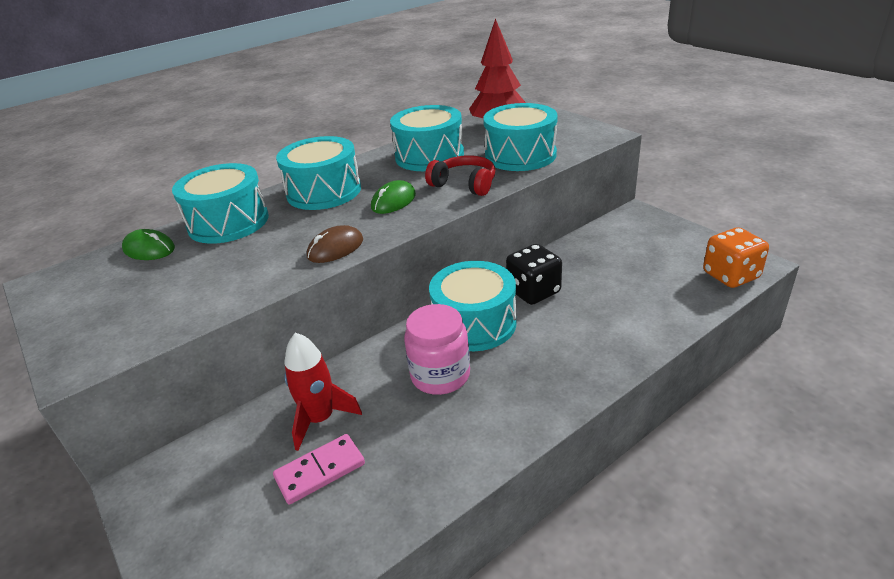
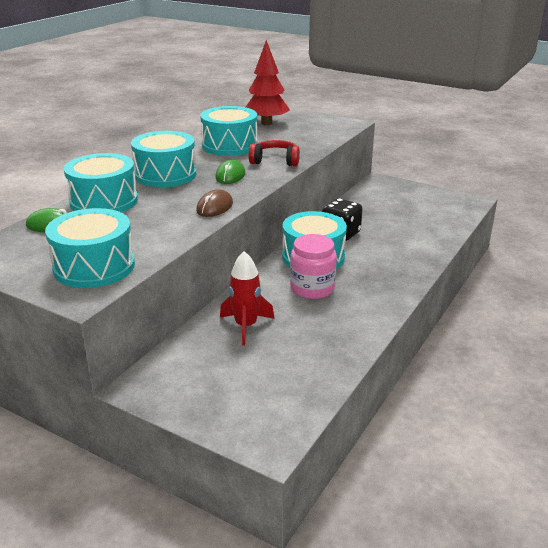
camera: 25 degrees left, 5 degrees down
(320, 471) = (270, 351): pink domino -> none
(520, 155) = (300, 140): turquoise drum -> turquoise drum (94, 267)
(730, 275) = (461, 209): orange dice -> none

